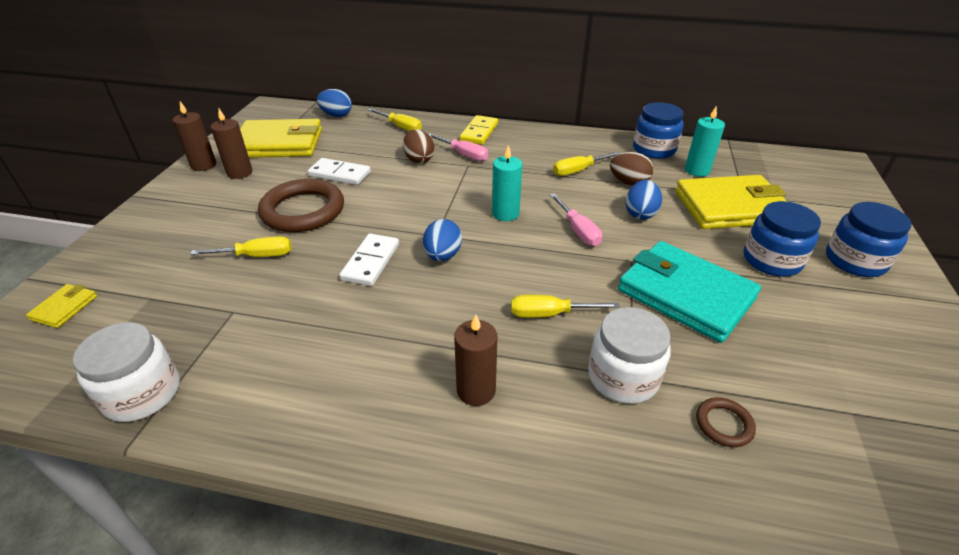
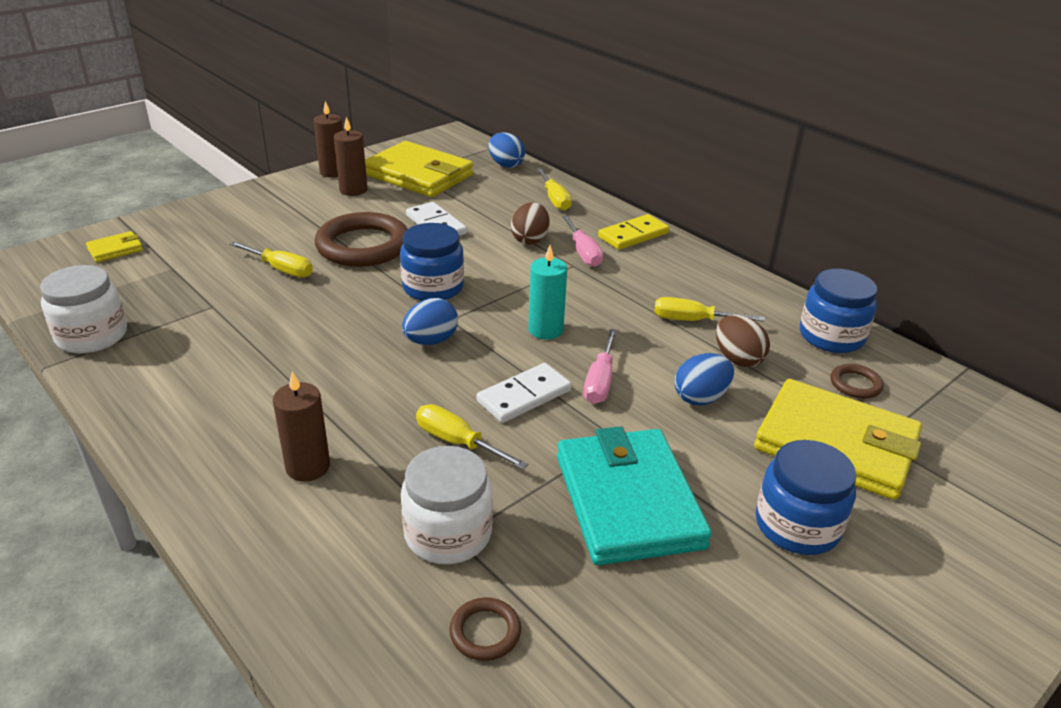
camera: 35 degrees right, 5 degrees down
(371, 262) = (362, 317): white domino -> white domino (524, 396)
(697, 170) = (855, 384): turquoise candle -> brown ring
(855, 261) = (923, 588): blue jar -> blue jar (433, 287)

